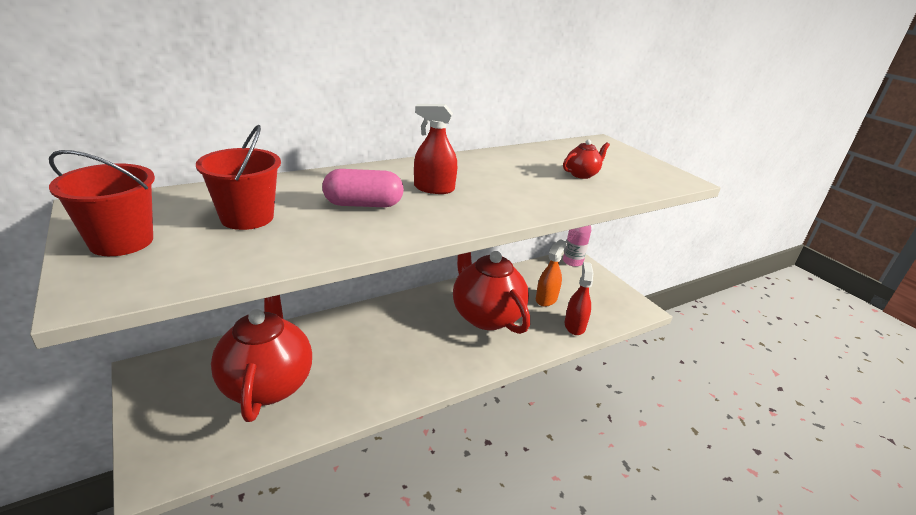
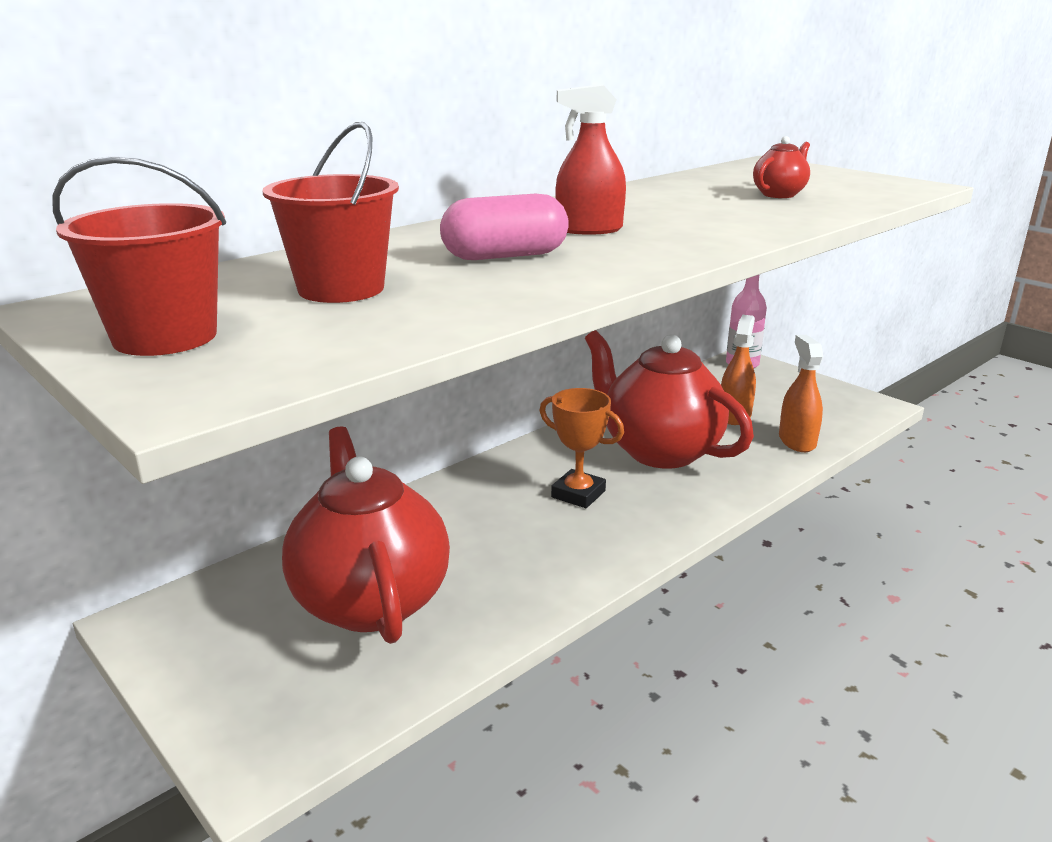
camera: 10 degrees left, 5 degrees down
(421, 337) = (578, 494): none -> orange trophy
(574, 326) = (797, 441): red spray bottle -> orange spray bottle

